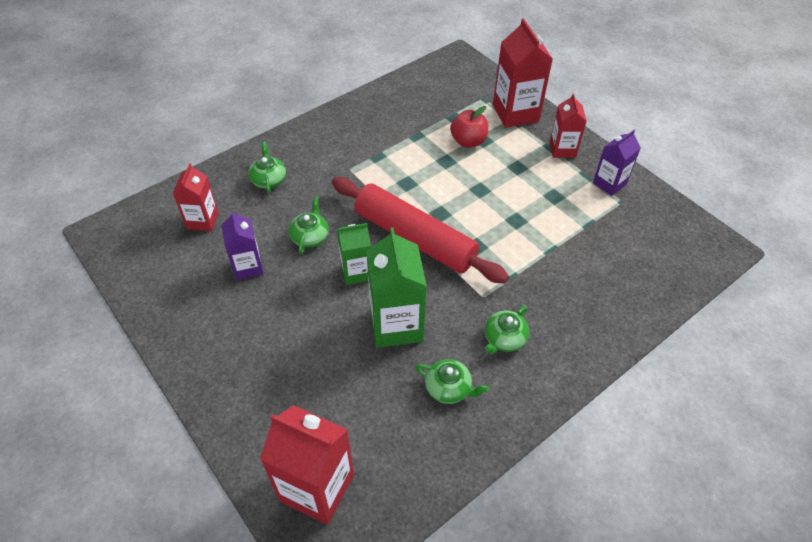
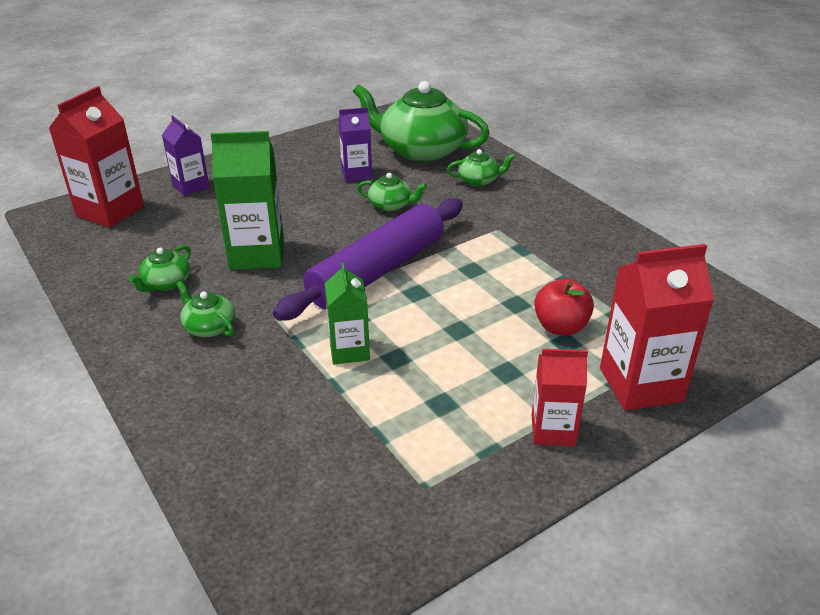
camera: 95 degrees right, 15 degrees down
(202, 220) = (421, 150): red carton -> green teapot
(356, 272) = (335, 232): green carton -> green carton (349, 350)
(415, 238) = (377, 271): red rolling pin -> purple rolling pin
(609, 183) = (469, 478): purple carton -> purple carton (191, 186)

